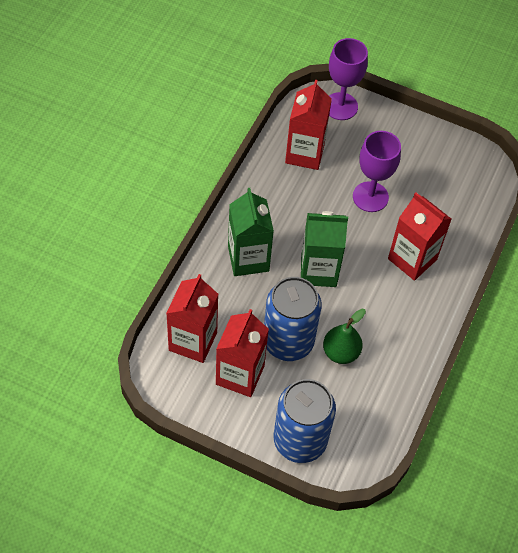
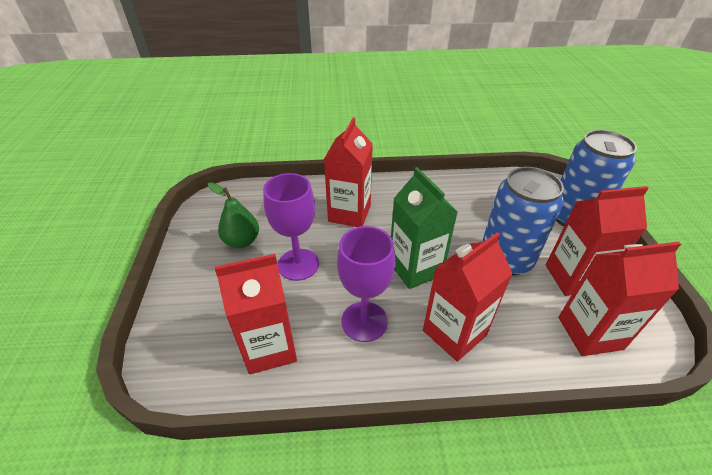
camera: 115 degrees left, 15 degrees down
(248, 259) = (454, 333): green carton -> red carton
(340, 106) = (172, 343): purple goblet -> purple goblet (364, 321)
(341, 352) = (477, 223): green pear -> green pear (242, 241)

